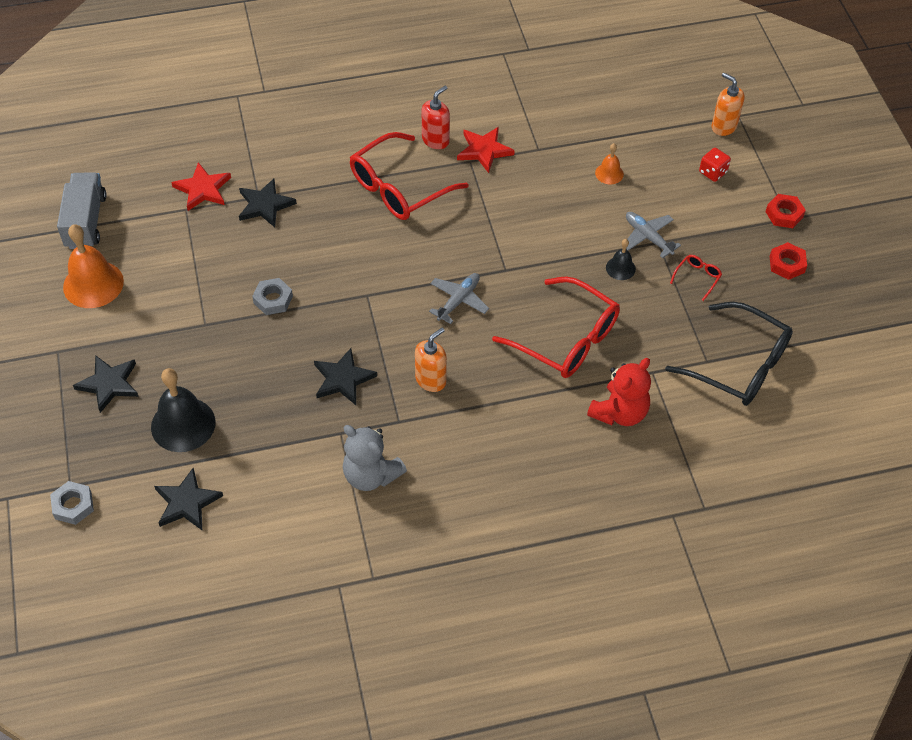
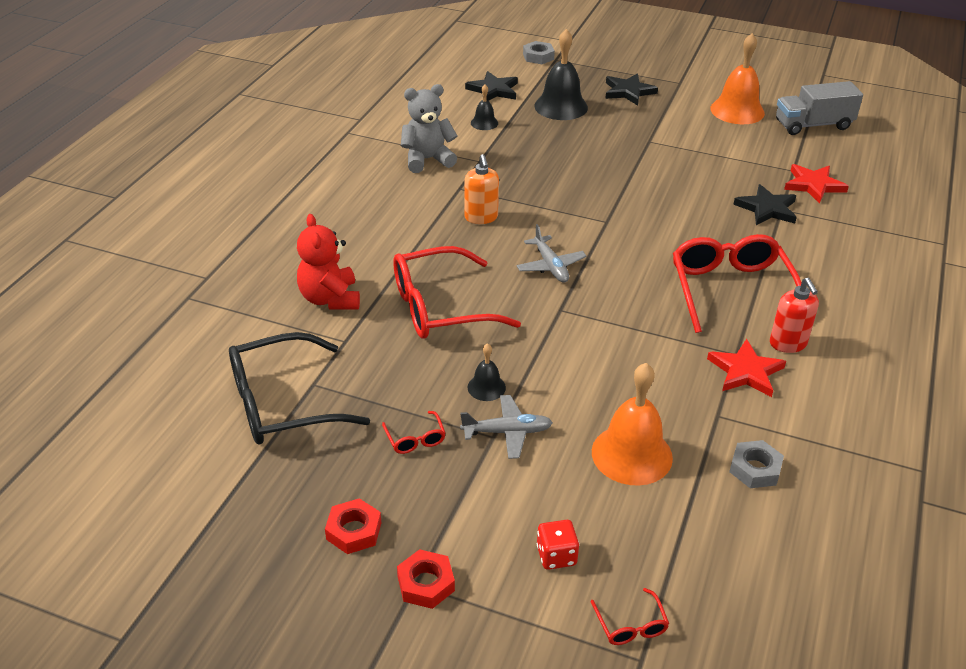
camera: 125 degrees right, 15 degrees down
(86, 221) = (813, 125): grey truck -> grey truck turned 135 degrees clockwise
(265, 470) = (484, 123): none -> black bell
(273, 300) = (646, 176): grey nut -> grey nut (755, 469)
(343, 379) = (529, 179): black star -> none
(609, 173) = (632, 454): orange bell -> orange bell, size x1.97
(723, 126) = (631, 625): orange soap dispenser -> red glasses

